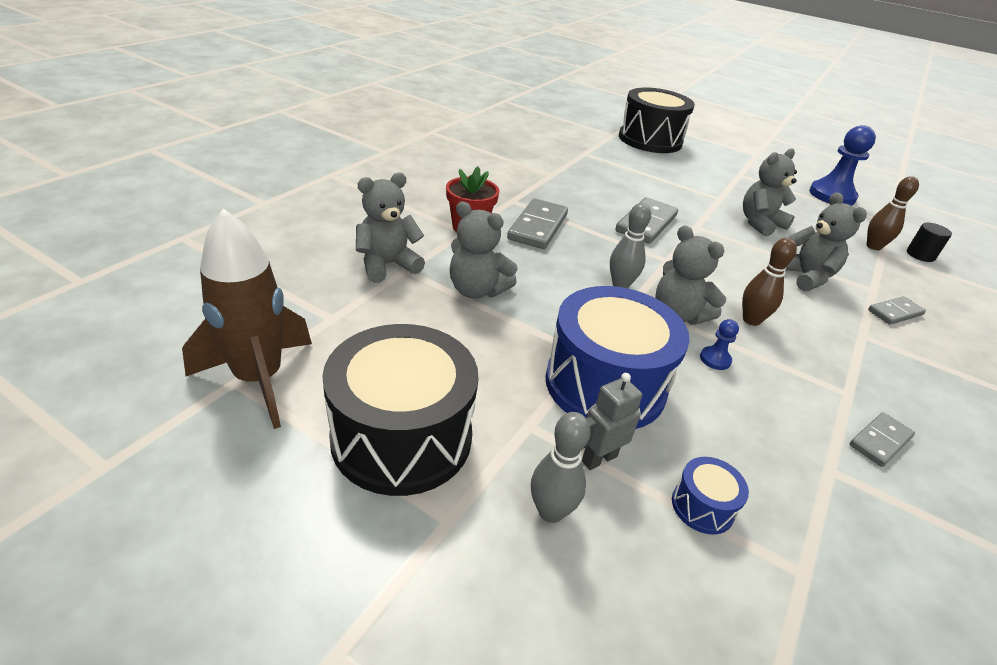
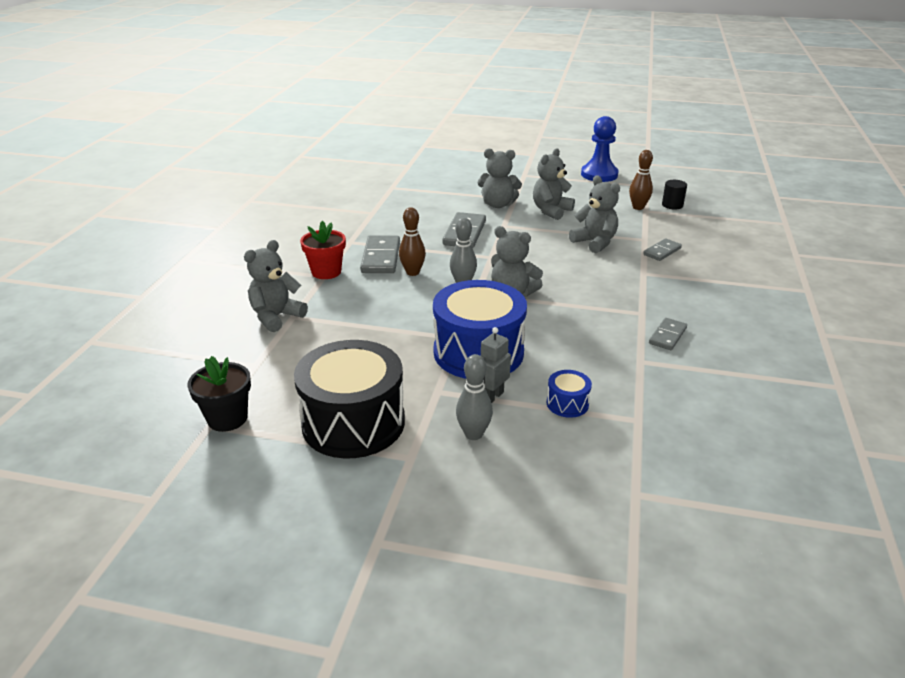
camera: 15 degrees left, 5 degrees down
(259, 379) = (227, 418): brown rocket -> black flower pot
(477, 290) = (356, 316): grey teddy bear -> grey teddy bear (498, 204)
(650, 140) = (441, 162): black drum -> none
(715, 359) = (548, 316): blue pawn -> none
(751, 320) = (565, 283): brown bowling pin -> brown bowling pin (412, 272)

